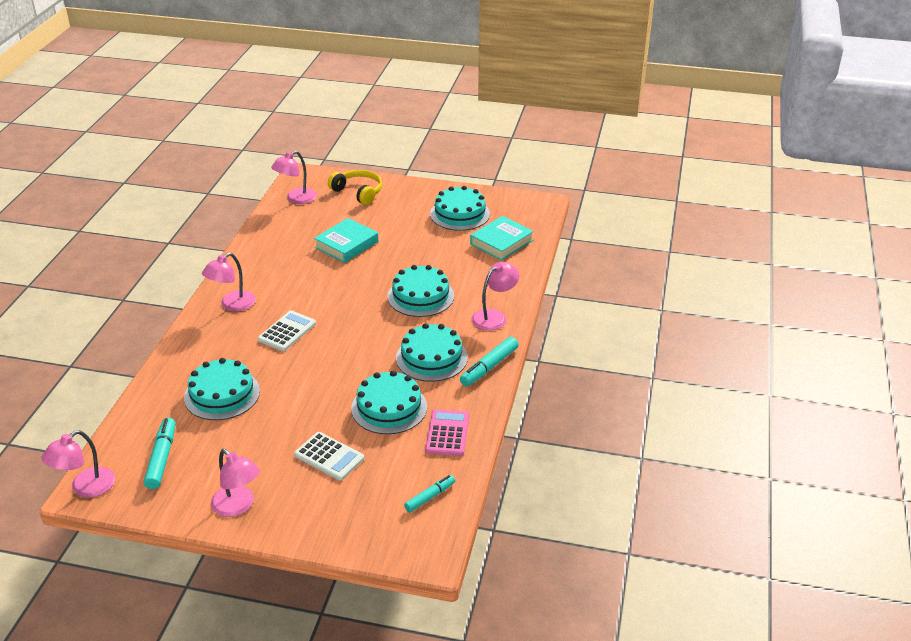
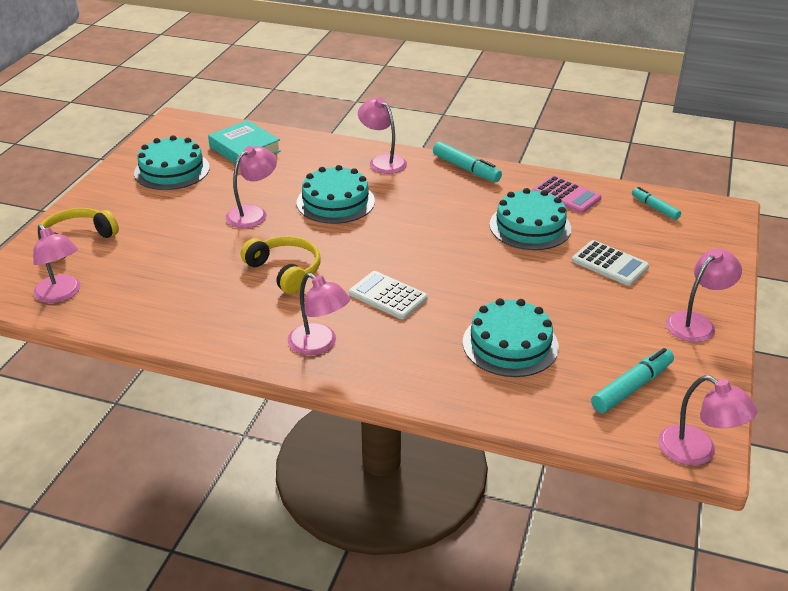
camera: 85 degrees left, 0 degrees up
(162, 458) = (632, 387): turquoise marker -> turquoise marker turned 135 degrees clockwise
(321, 281) = (285, 271): none -> yellow headphones
(329, 457) = (610, 264): white calculator -> white calculator turned 90 degrees clockwise
(346, 245) = (206, 251): turquoise book -> none
(399, 258) = (253, 213): none -> pink lamp
(431, 358) = (448, 199): turquoise cake -> none
(447, 433) = (566, 195): pink calculator -> pink calculator turned 150 degrees counterclockwise

